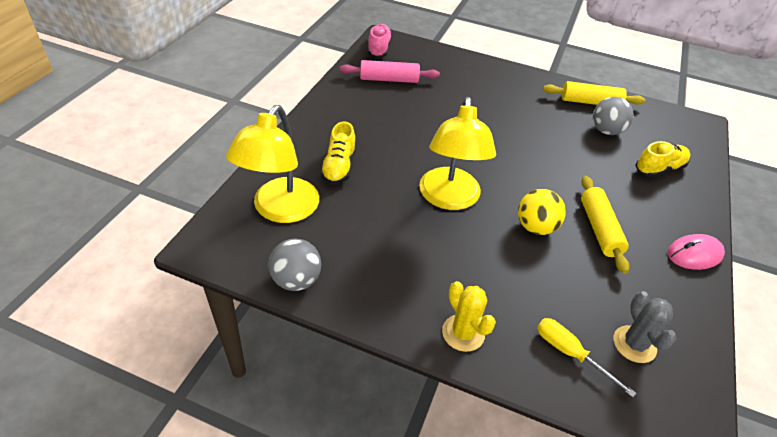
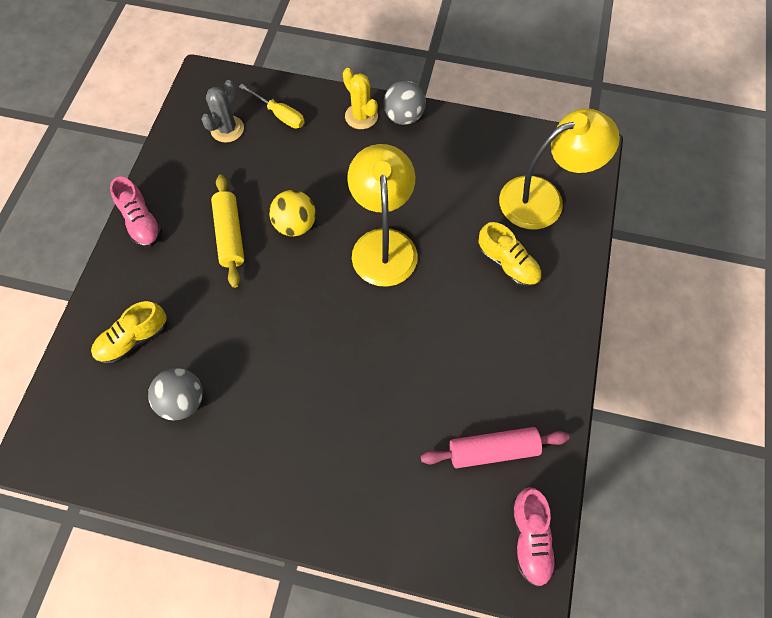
camera: 175 degrees right, 20 degrees up
(280, 210) = (543, 198): yellow lamp -> yellow lamp turned 60 degrees clockwise
(296, 280) = (500, 135): grey ball -> grey ball (404, 117)
(339, 167) = (507, 264): yellow shoe -> yellow shoe turned 135 degrees clockwise
(590, 102) = (190, 466): yellow rolling pin -> none
(634, 344) = (227, 129): grey cactus -> grey cactus turned 45 degrees clockwise
(694, 254) = (141, 222): pink mouse -> pink shoe

